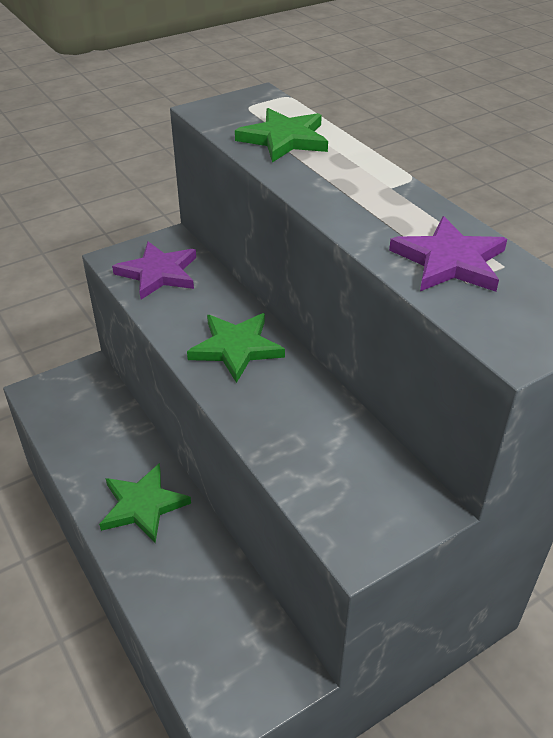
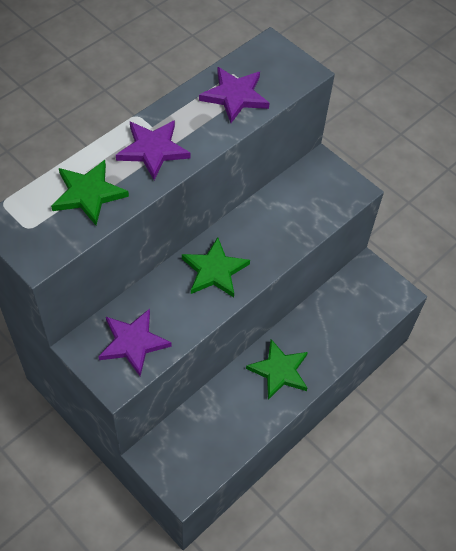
camera: 105 degrees left, 15 degrees up
(346, 184) = (153, 150): none -> purple star

